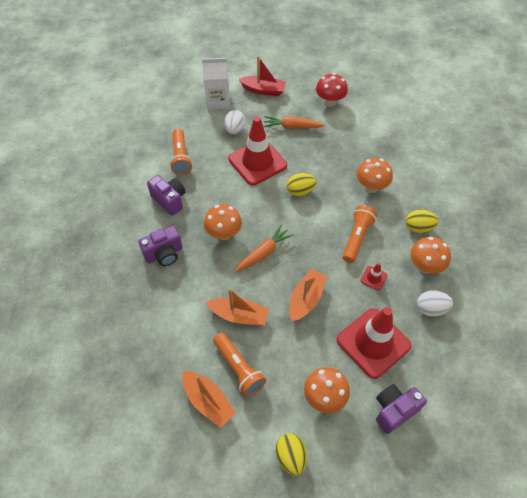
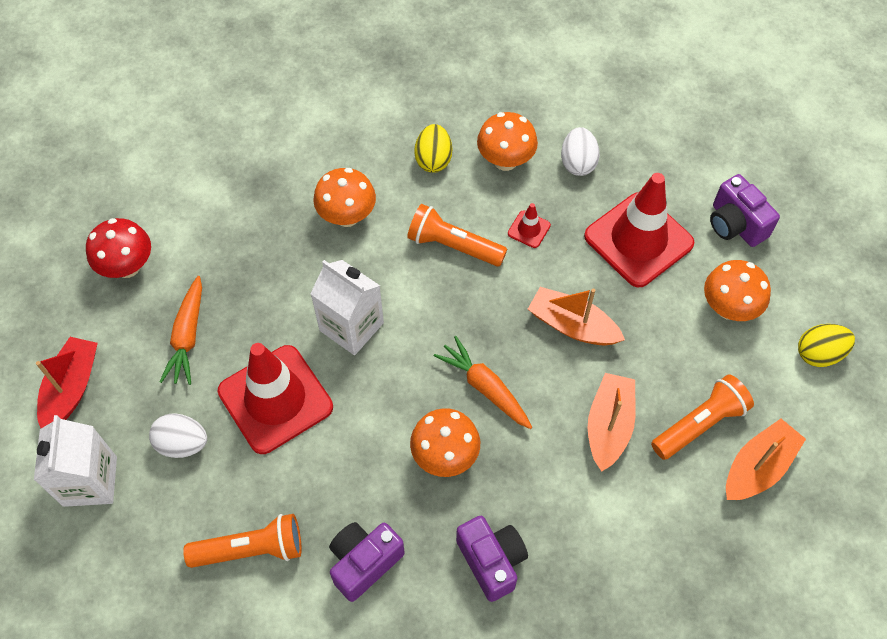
camera: 90 degrees left, 5 degrees up
(300, 191) = (351, 326): yellow egg -> white carton

